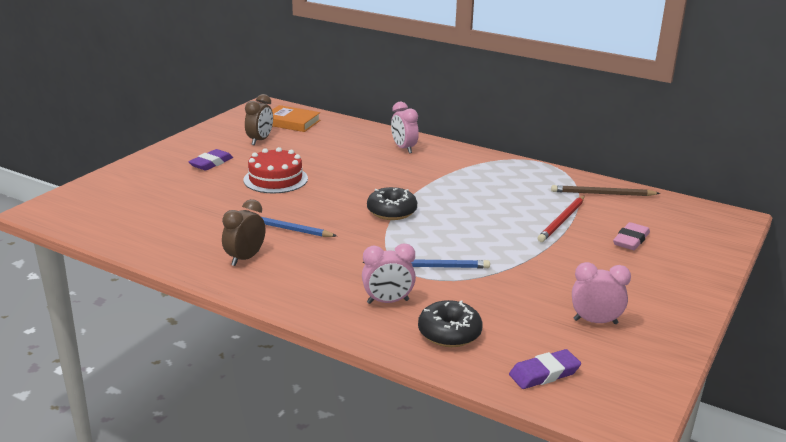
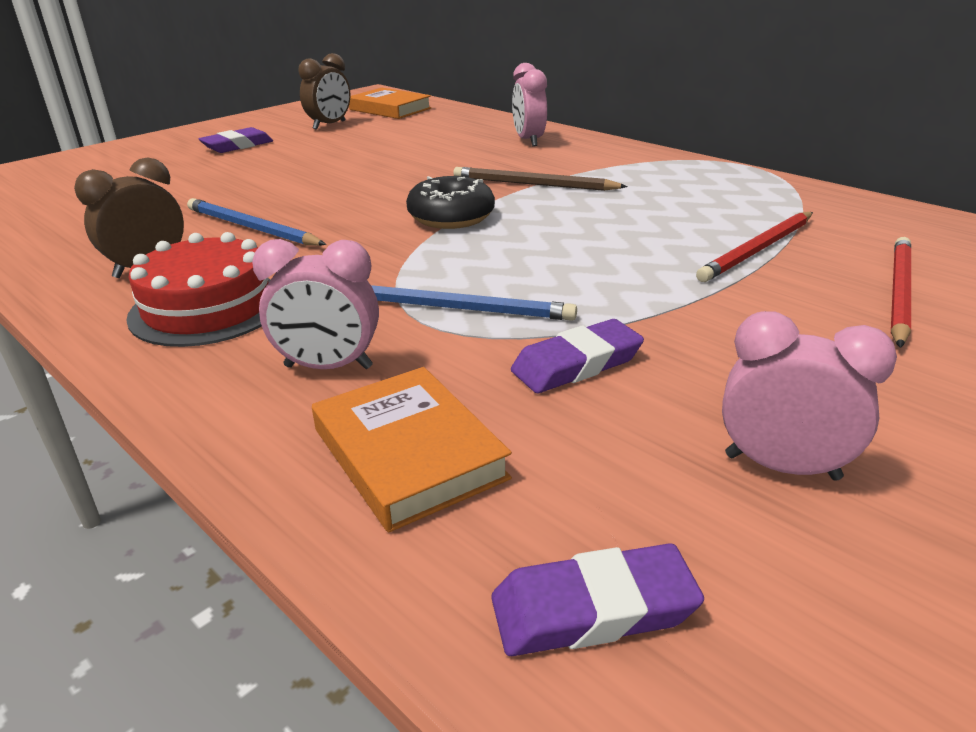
camera: 15 degrees right, 5 degrees up
(275, 179) = (307, 167): red cake -> red cake (208, 307)
(449, 333) = (409, 453): black donut -> orange book
(499, 289) = (577, 364): none -> purple eraser
(602, 194) = (849, 213): brown pencil -> brown pencil (533, 184)
(631, 240) = (898, 292): pink eraser -> red pencil

